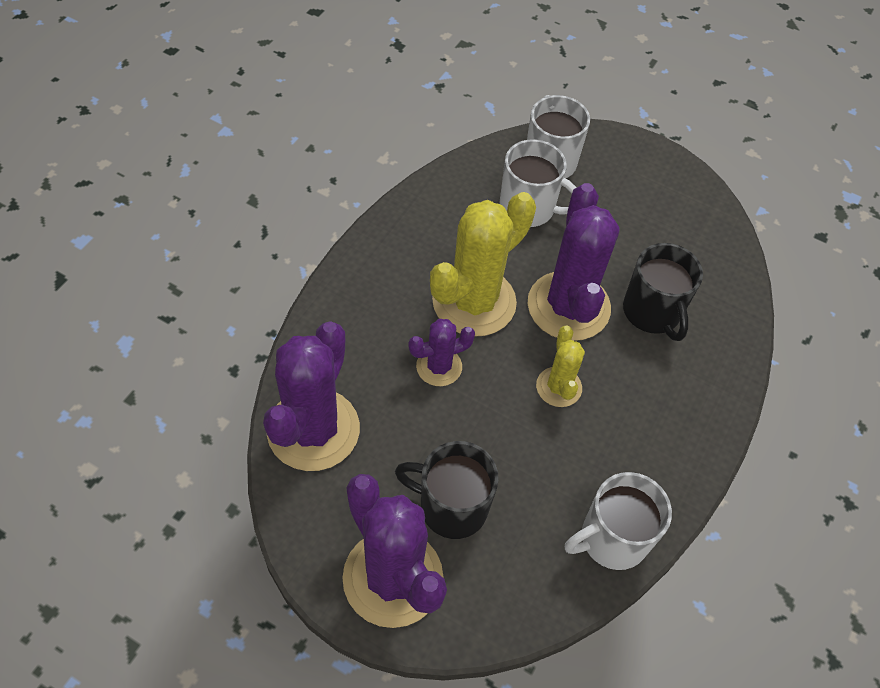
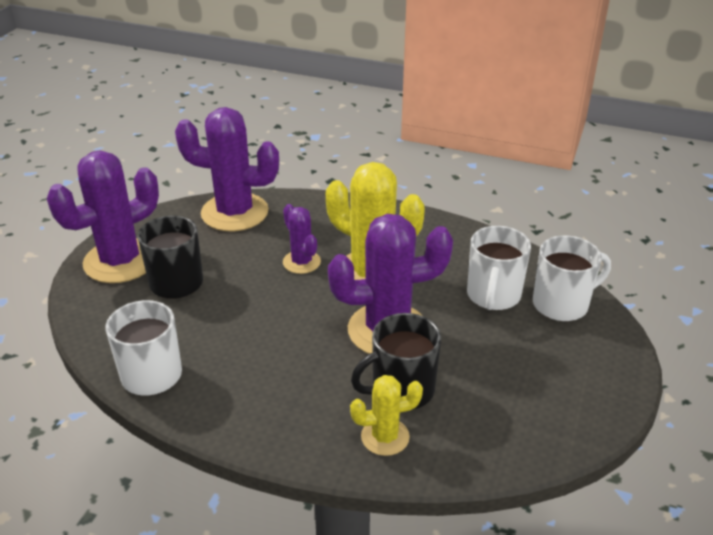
camera: 85 degrees right, 20 degrees down
(558, 387) = (297, 330): yellow cactus -> yellow cactus (385, 437)

